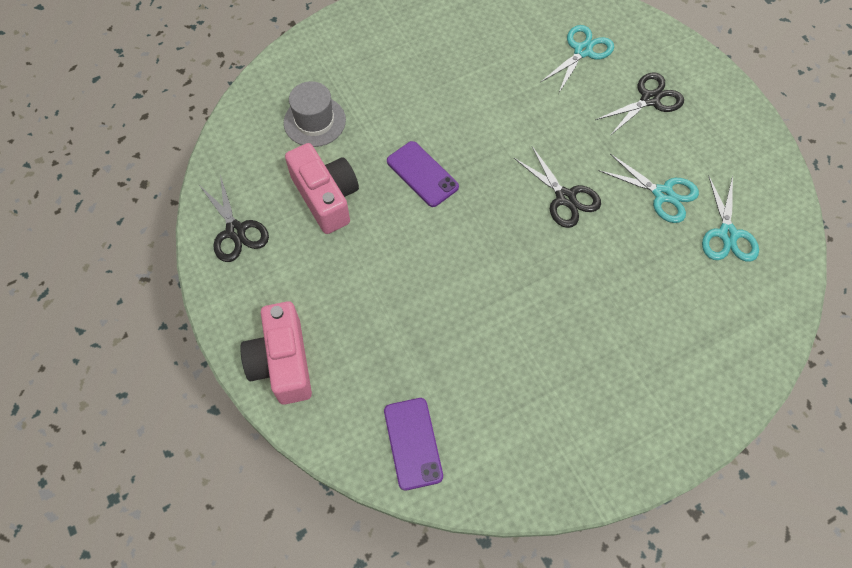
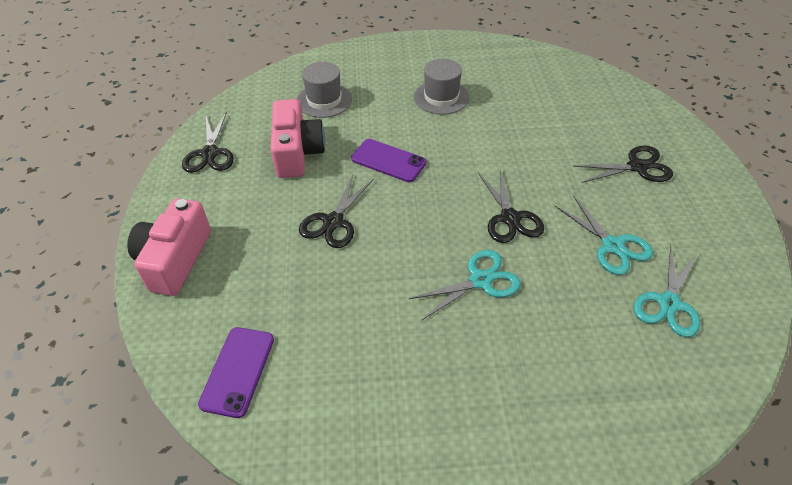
camera: 25 degrees right, 15 degrees down
(409, 263) = (333, 222): none -> black scissors
(422, 174) = (388, 161): purple phone -> purple phone turned 45 degrees counterclockwise
(433, 77) = (441, 97): none -> grey hat
(582, 51) = (588, 114): turquoise scissors -> turquoise scissors (480, 281)

